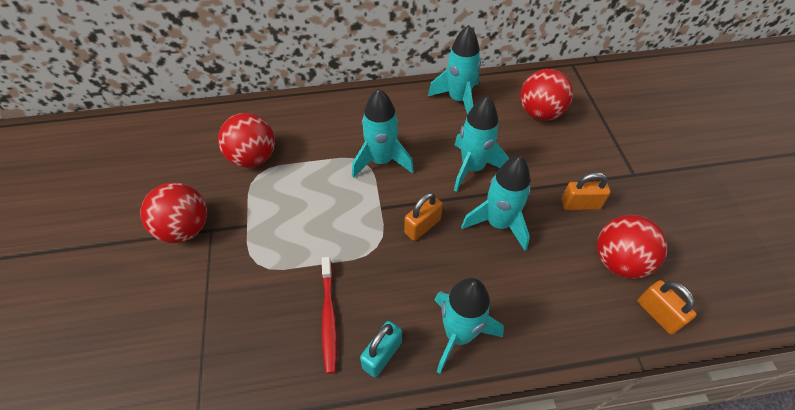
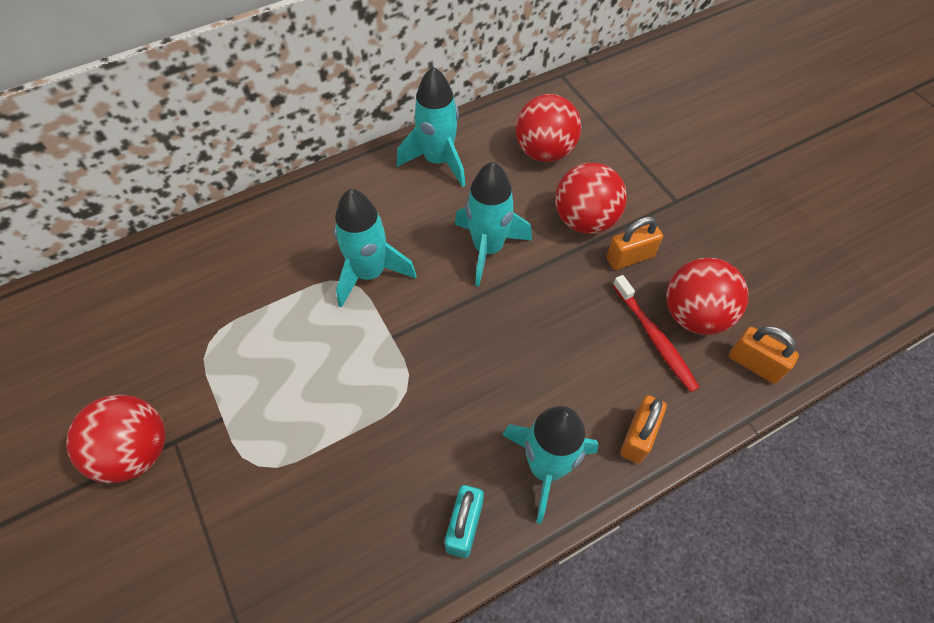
camera: 20 degrees left, 5 degrees up
(253, 158) = (193, 321): red ball -> red ball (585, 220)
(329, 317) = (380, 503): red toothbrush -> red toothbrush (654, 338)
(422, 226) = (454, 345): orange padlock -> orange padlock (638, 437)
(498, 223) = (544, 312): turquoise rocket -> none

